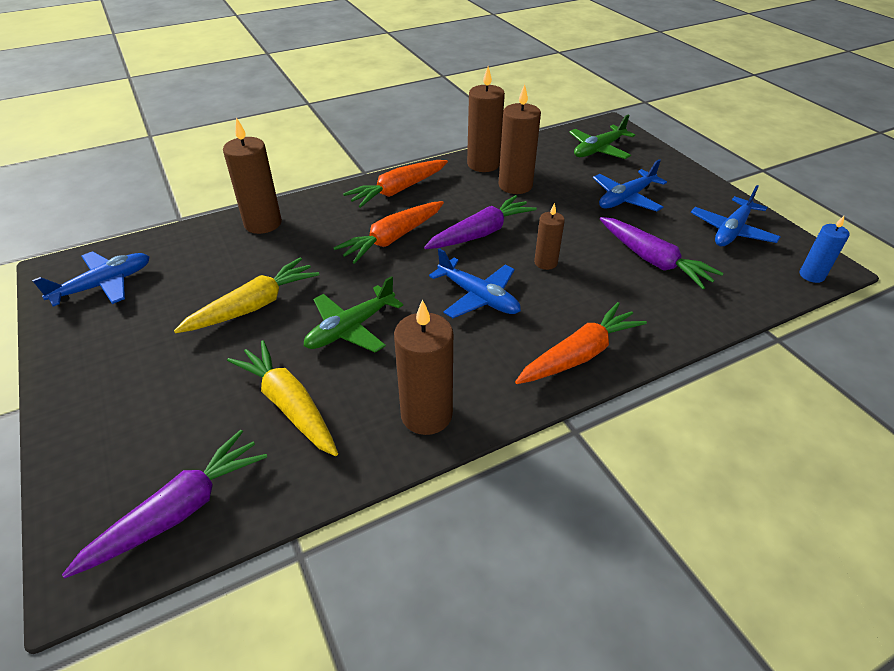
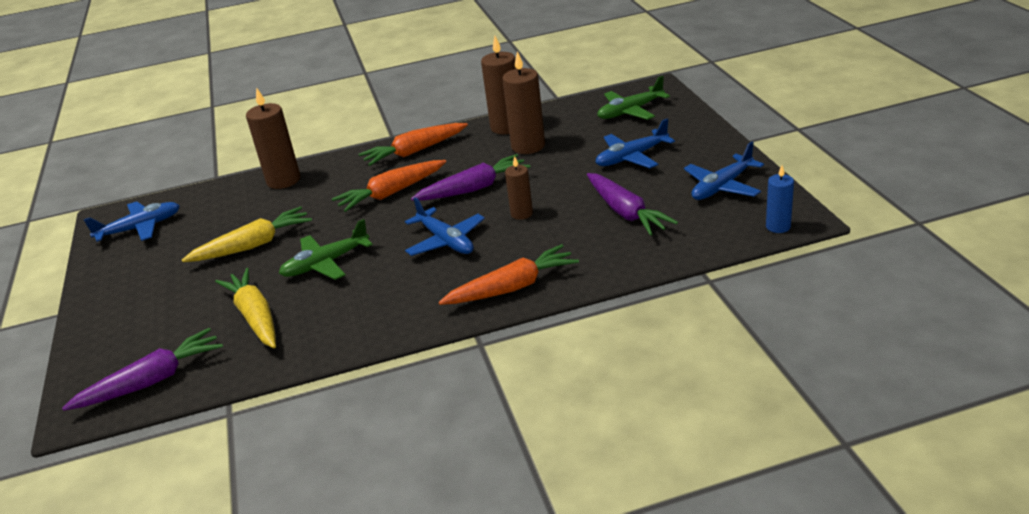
camera: 15 degrees right, 10 degrees down
(426, 415) = (361, 327): brown candle -> none

